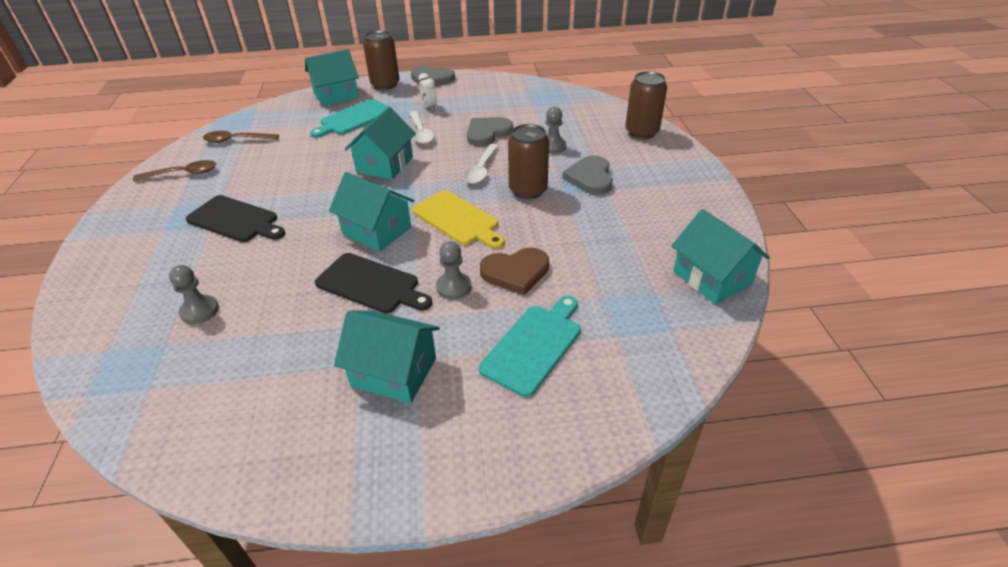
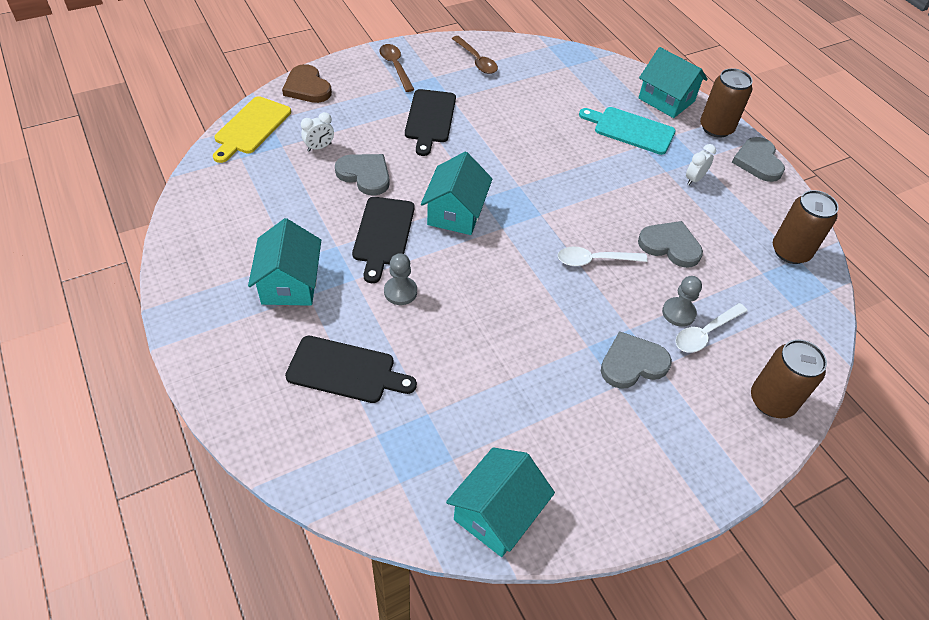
camera: 65 degrees right, 10 degrees up
(199, 311) = (319, 147): grey pawn -> white clock
(236, 140) = (543, 68): brown spoon -> brown spoon (395, 67)
(276, 282) = (365, 175): none -> grey heart
(385, 165) = (561, 182): turquoise house -> none
(421, 132) = (636, 189): white spoon -> white spoon (705, 333)
(457, 219) = (499, 266): yellow cutting board -> yellow cutting board (251, 127)
(515, 272) = (438, 333): brown heart -> brown heart (307, 87)
(528, 190) = (577, 310): brown can -> brown can (790, 251)
(534, 346) = (345, 370): turquoise cutting board -> black cutting board

